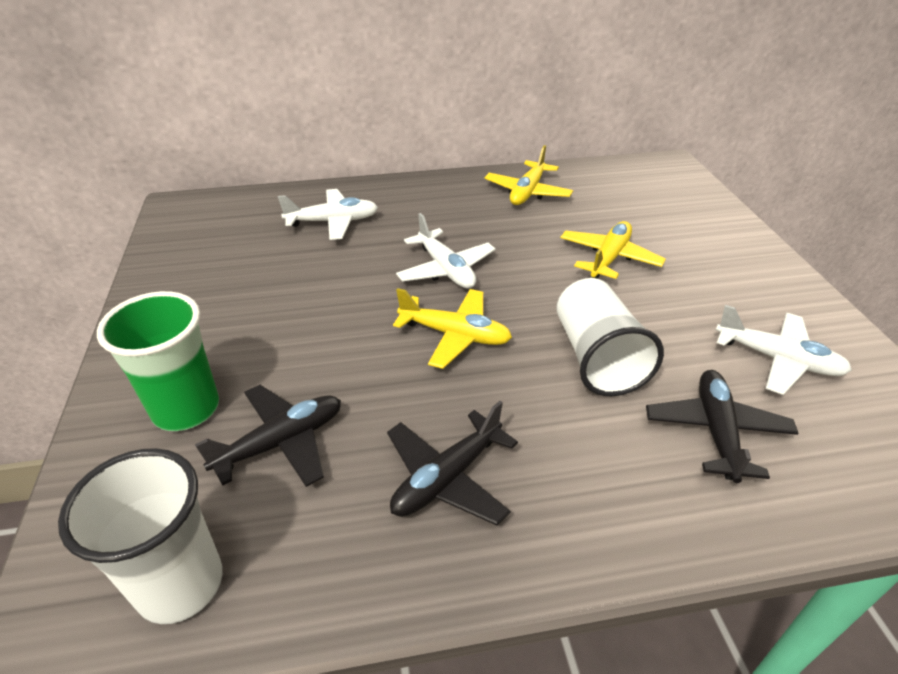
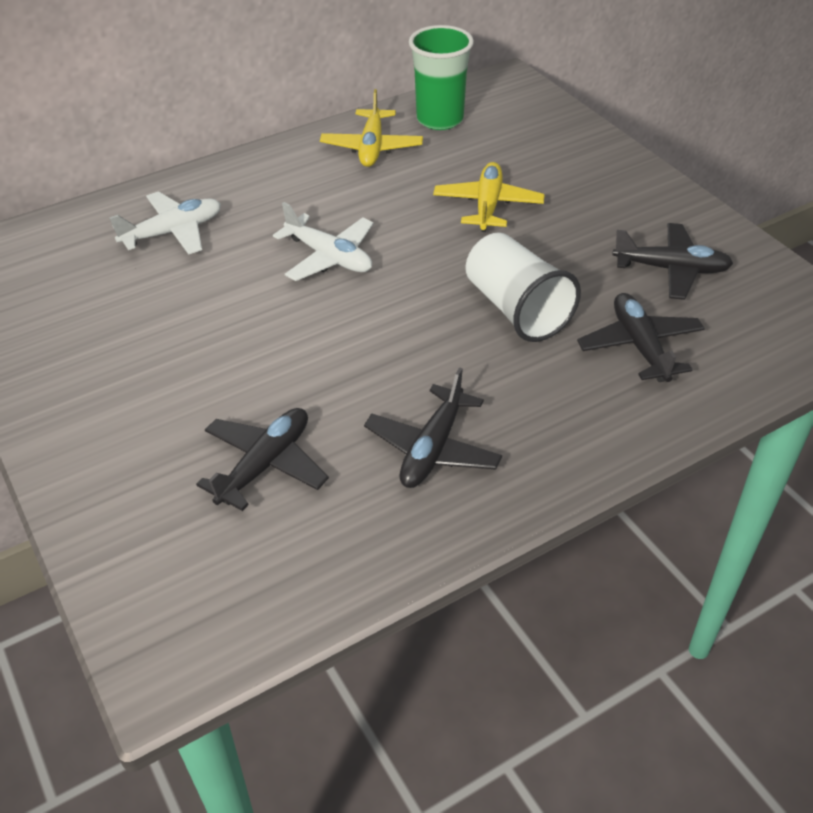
camera: 20 degrees left, 5 degrees up
(180, 584) = (251, 597): white cup -> none
(186, 409) = (149, 463): green cup -> green cup (440, 119)
(455, 335) = (374, 322): yellow plane -> none
(777, 359) = (671, 269): white plane -> black plane

